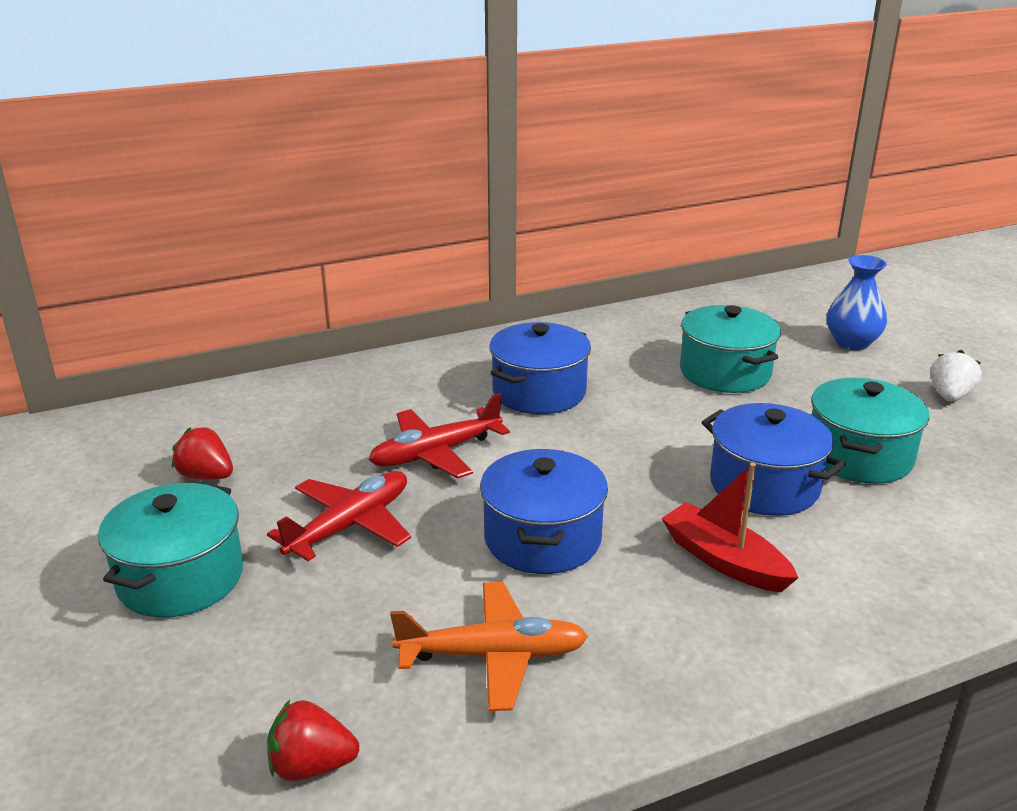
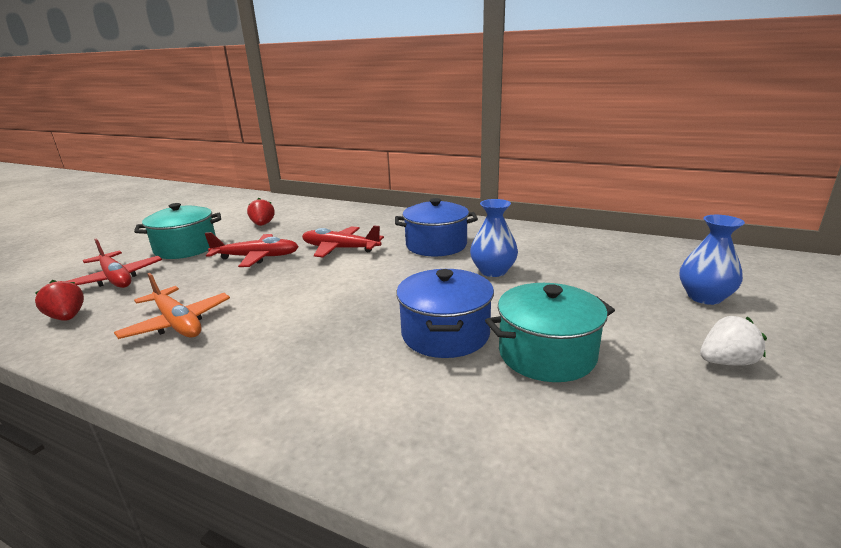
camera: 50 degrees right, 5 degrees down
(206, 684) = (116, 279): none -> red plane
(542, 538) = (296, 296): blue pot -> none
(663, 397) = (493, 271): none -> blue vase
(724, 560) = (337, 351): red boat -> none
(725, 372) = (560, 275): turquoise pot -> none

